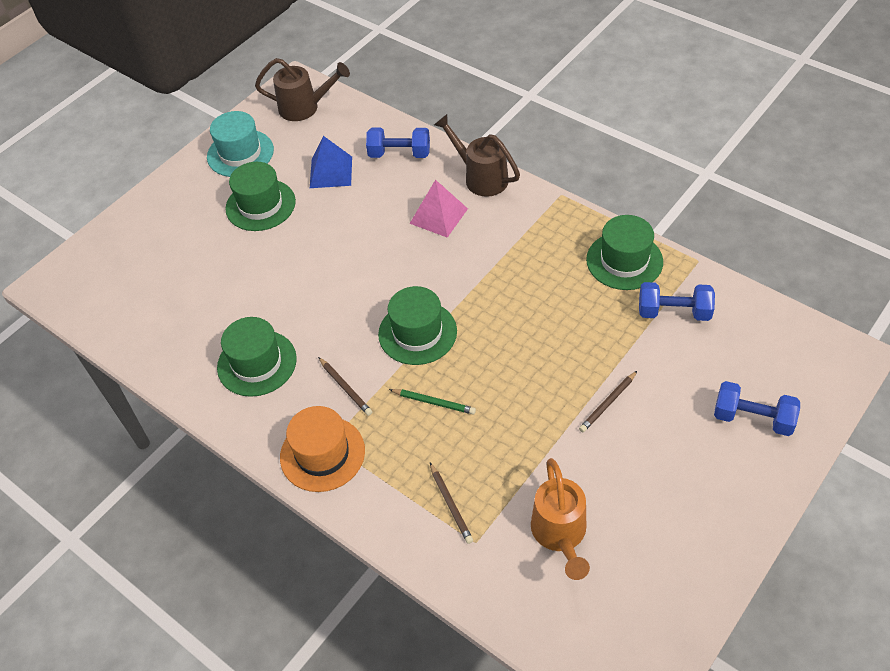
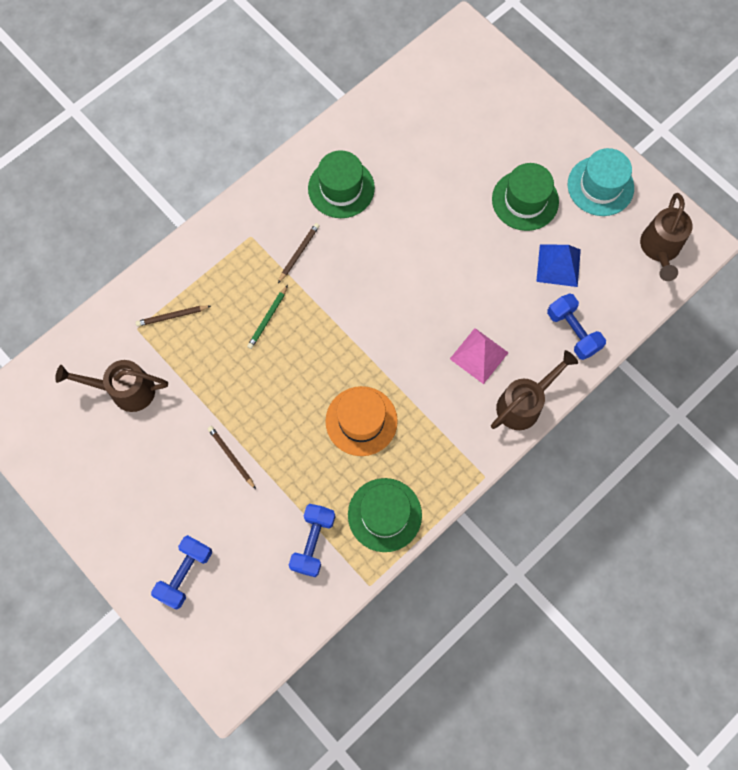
camera: 95 degrees right, 20 degrees up
(322, 454) = (241, 230): orange hat -> orange hat (361, 421)
(345, 388) = (299, 253): brown pencil -> brown pencil turned 150 degrees clockwise
(399, 154) = (572, 332): blue dumbbell -> blue dumbbell turned 45 degrees counterclockwise
(417, 333) = (342, 316): green hat -> none
(560, 534) = (125, 390): orange watering can -> brown watering can

